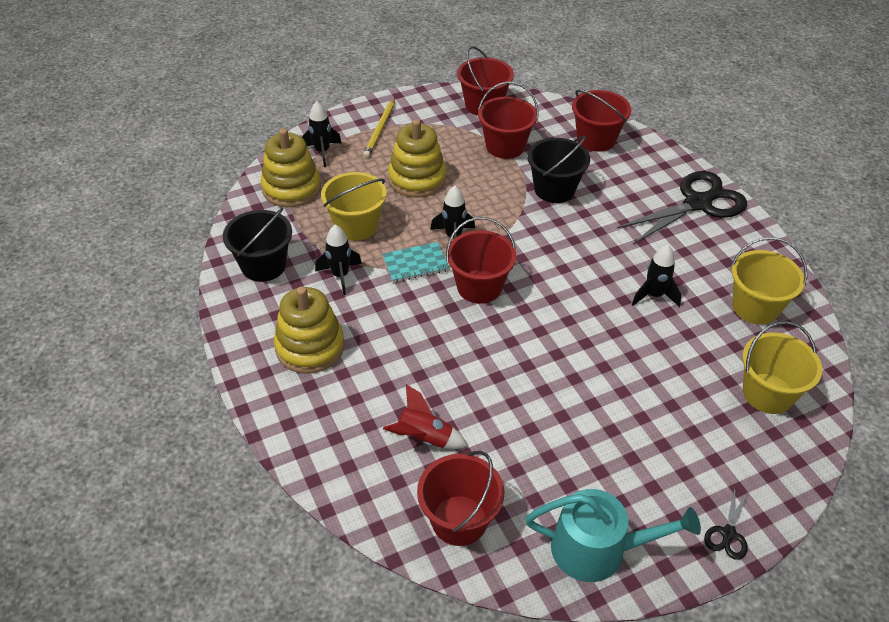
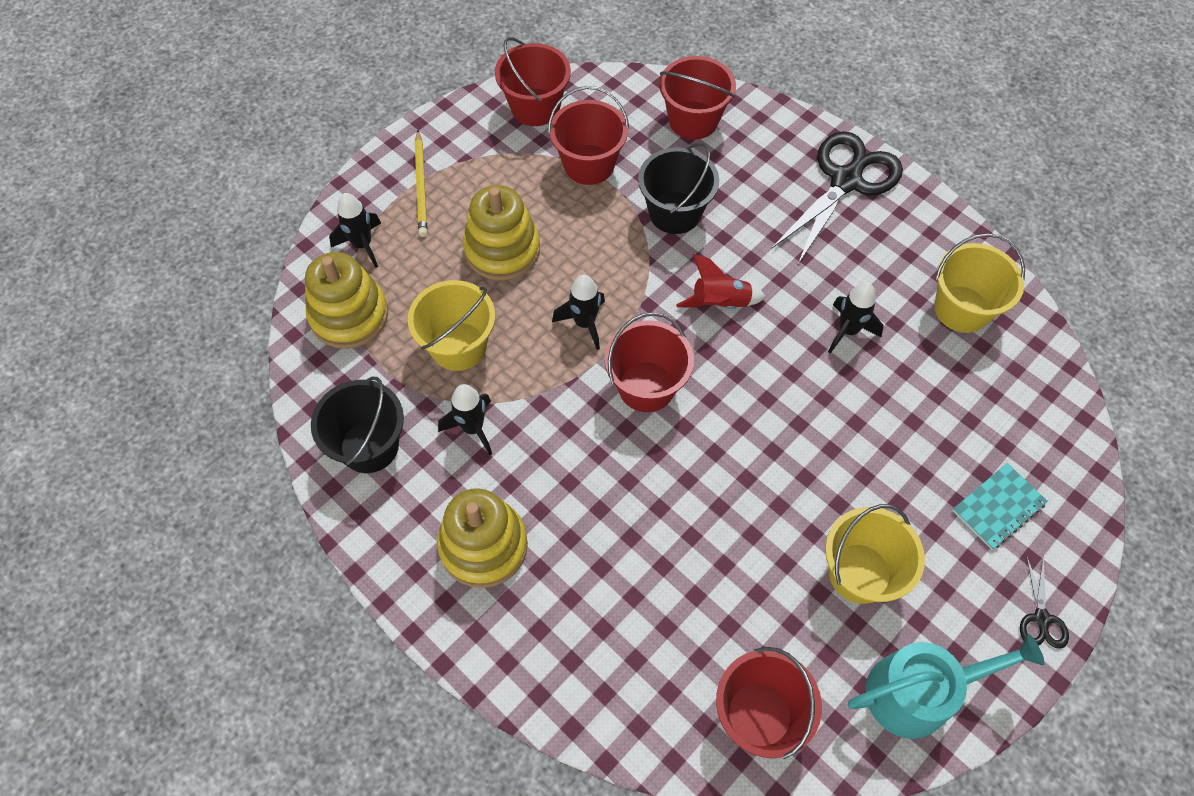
camera: 20 degrees left, 15 degrees up
(415, 263) = (556, 379): turquoise notebook -> turquoise notebook (998, 507)
(424, 438) = (674, 622): red rocket -> red rocket (720, 303)
(768, 393) = (1016, 422): yellow bucket -> yellow bucket (859, 573)

